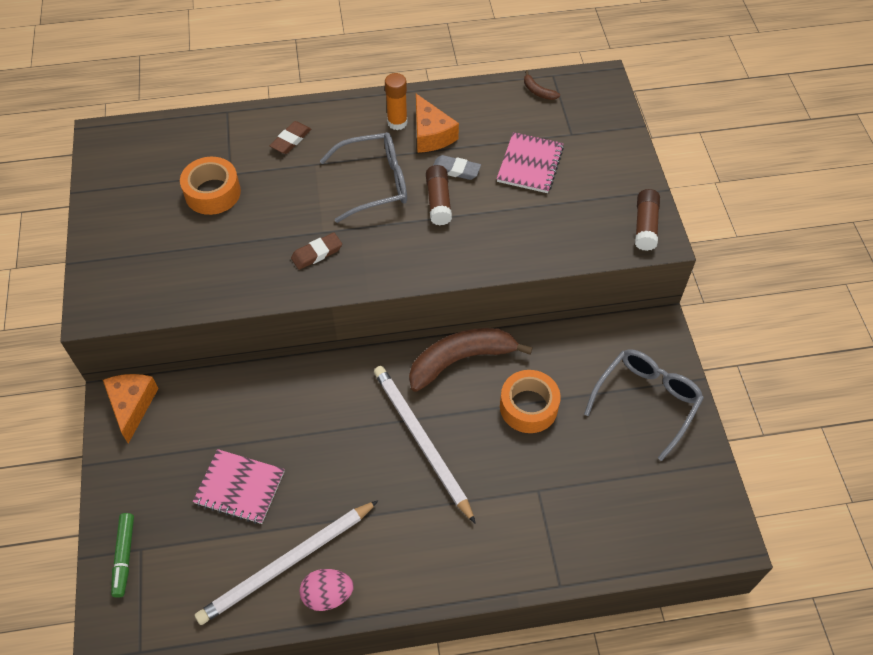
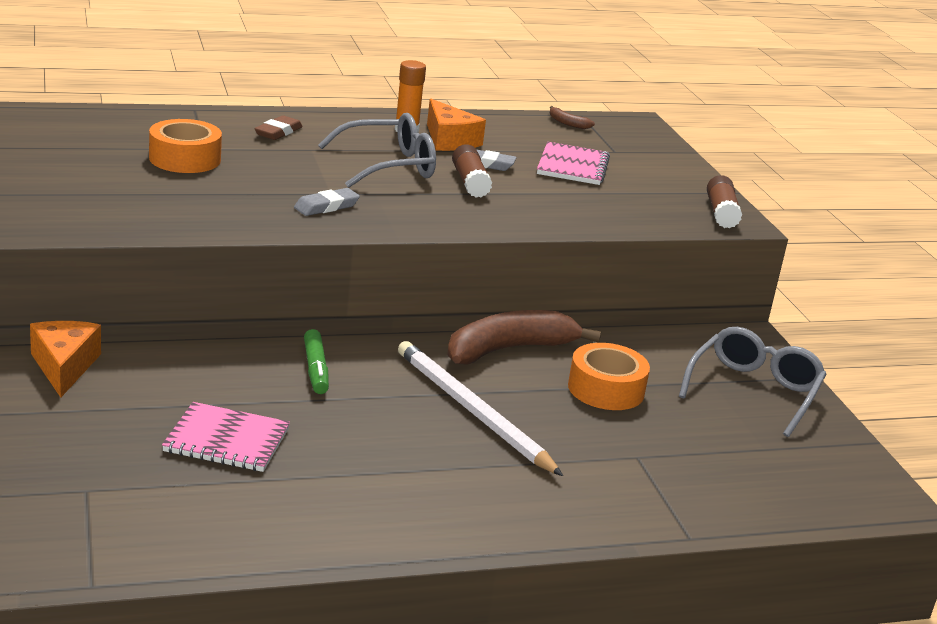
camera: 10 degrees left, 30 degrees down
(124, 556) = (62, 496): green marker -> green marker (316, 369)
(287, 564) = (304, 509): white pencil -> none
(317, 253) = (326, 206): brown eraser -> grey eraser
(327, 595) = (368, 538): pink egg -> none

